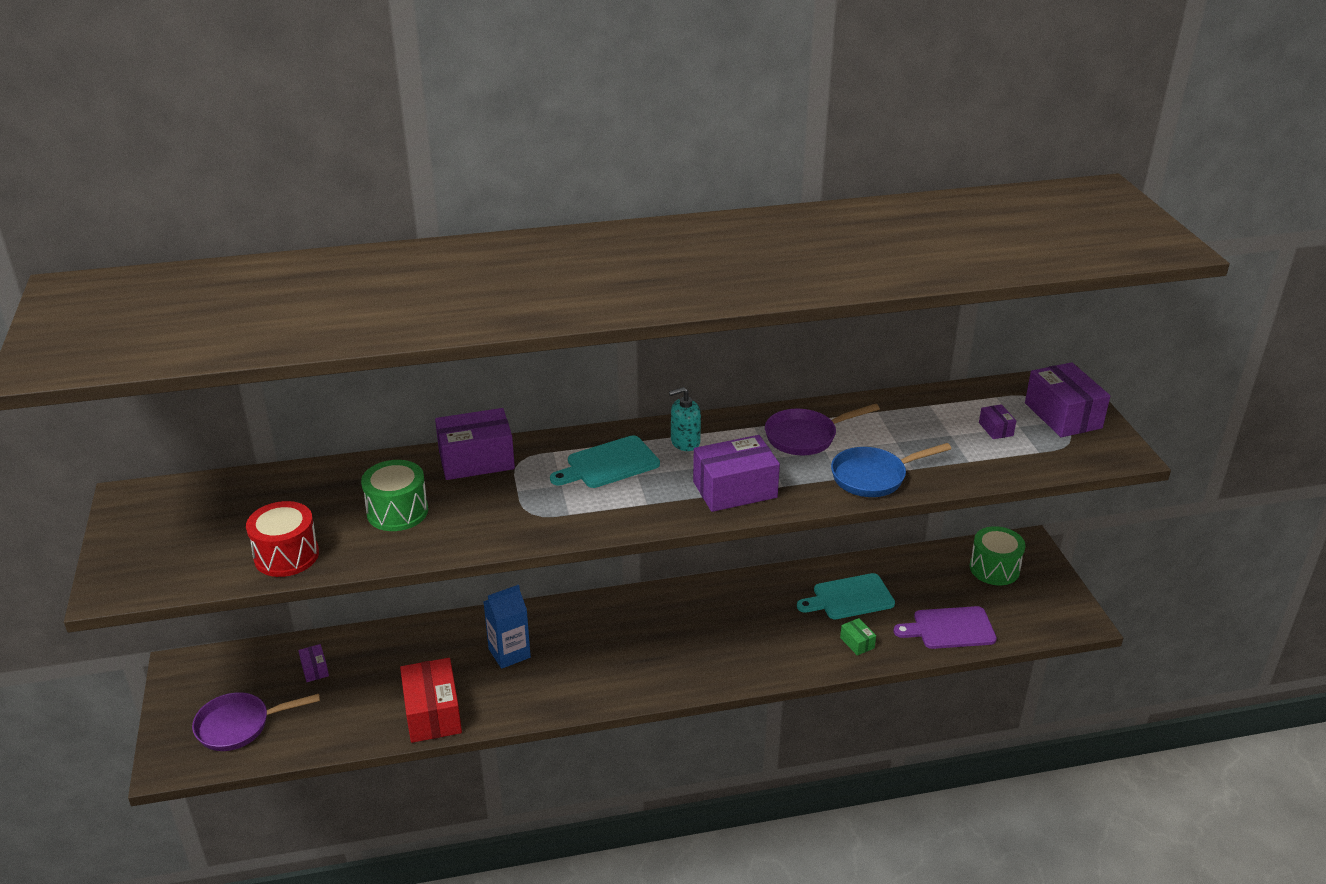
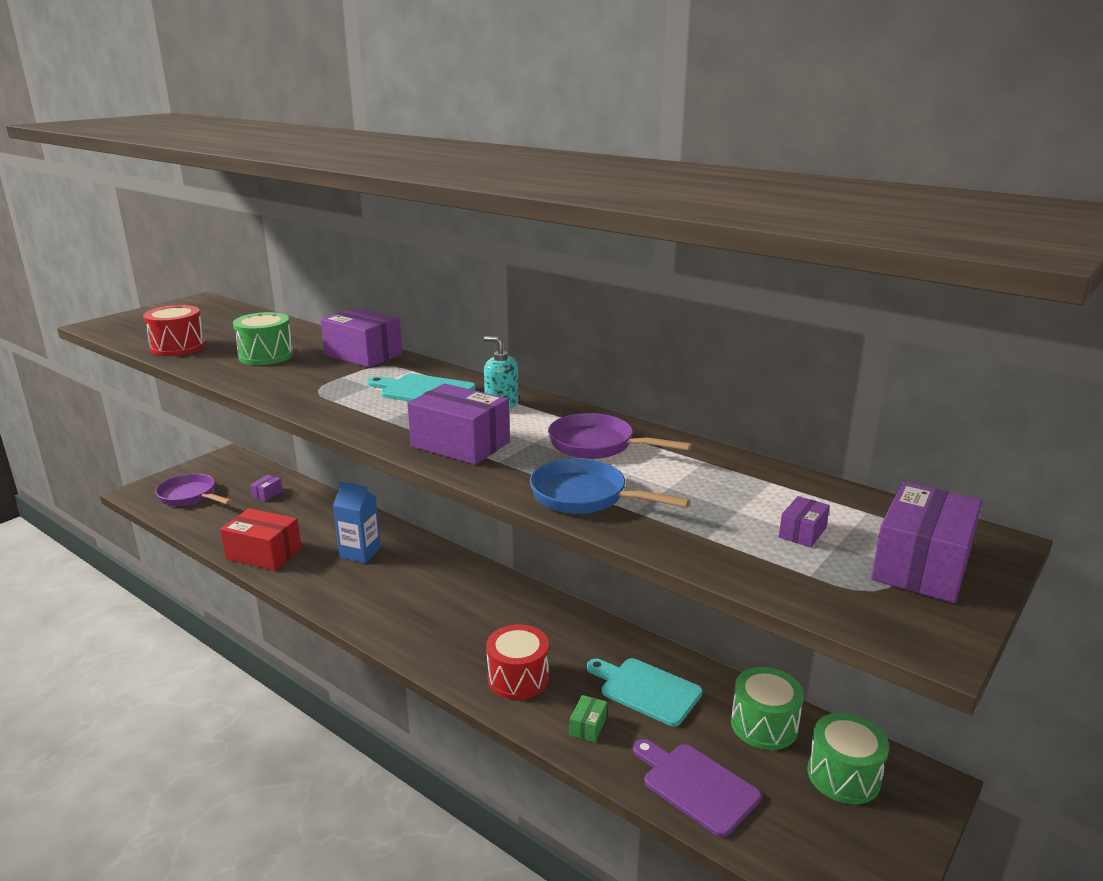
camera: 50 degrees right, 10 degrees down
(432, 713) = (264, 554): red box -> red box turned 75 degrees clockwise
(776, 648) = (518, 678): none -> red drum
(928, 570) = (764, 725): none -> green drum

